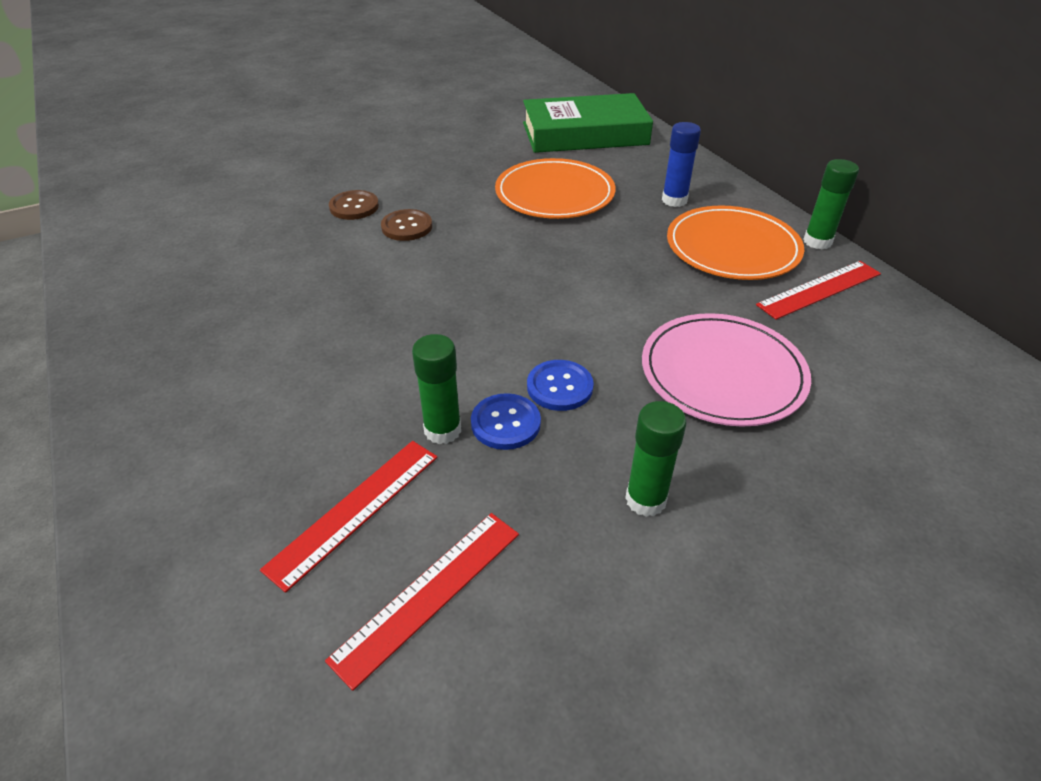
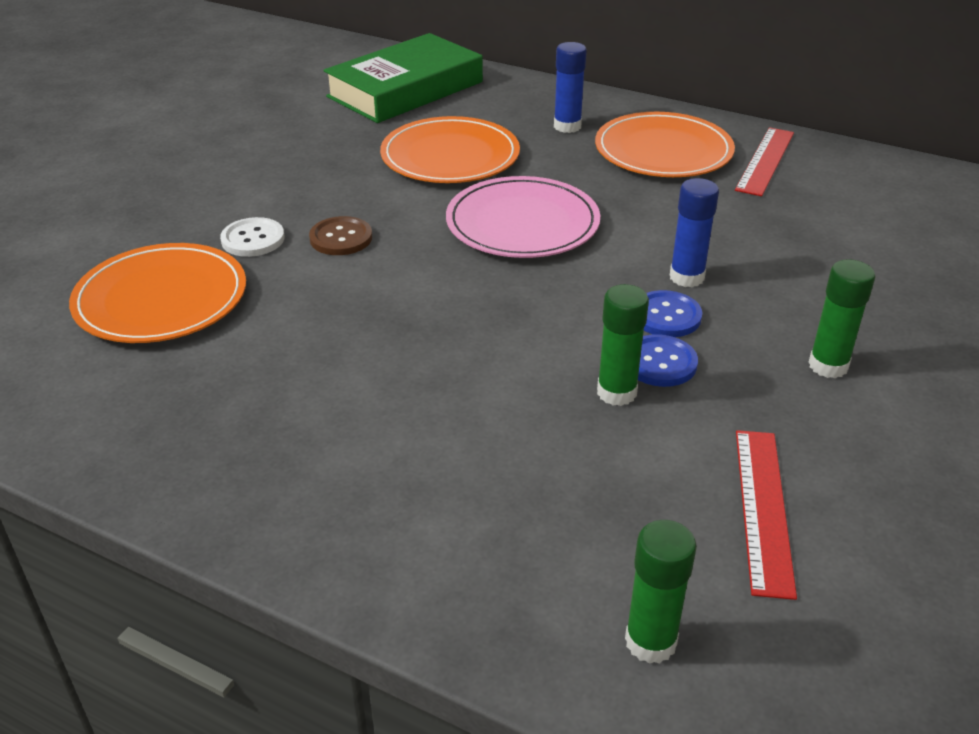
camera: 35 degrees left, 5 degrees down
(256, 225) = (161, 299): none -> orange plate
(354, 207) = (253, 239): brown button -> white button
(354, 510) = (627, 486): red ruler -> none
(618, 362) = (686, 277): none -> blue glue stick
(722, 373) = (772, 252): pink plate -> pink plate (522, 223)
(817, 242) = (721, 123): green glue stick -> green glue stick (650, 642)

